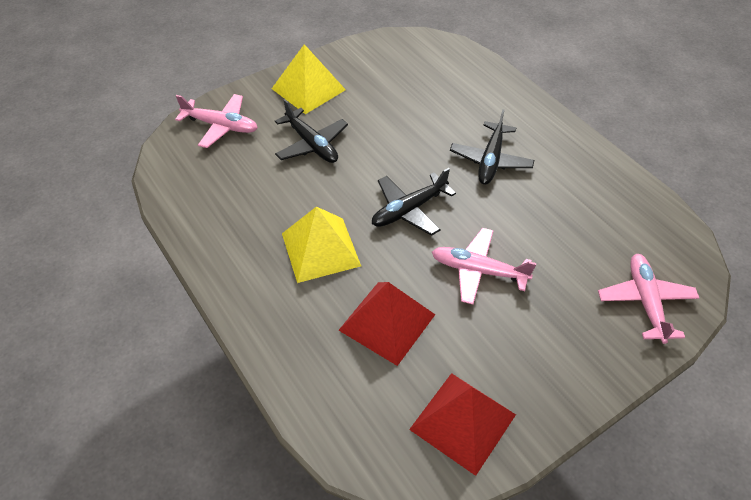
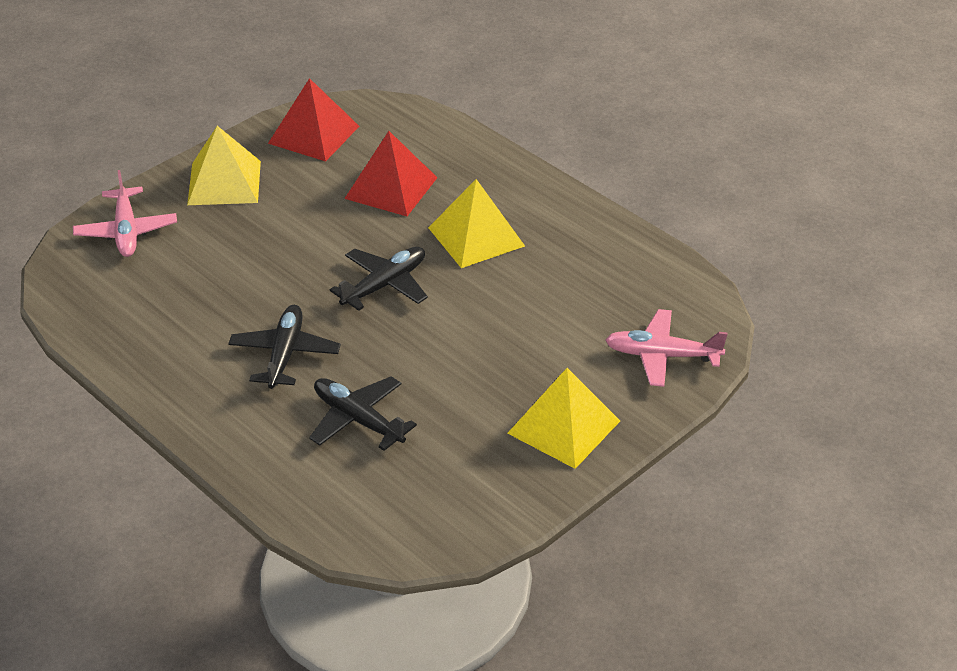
camera: 170 degrees right, 10 degrees down
(312, 144) = (527, 346): black plane -> black plane (358, 419)
(478, 270) = (301, 237): pink plane -> none
(558, 355) = (224, 182): none -> yellow pyramid

